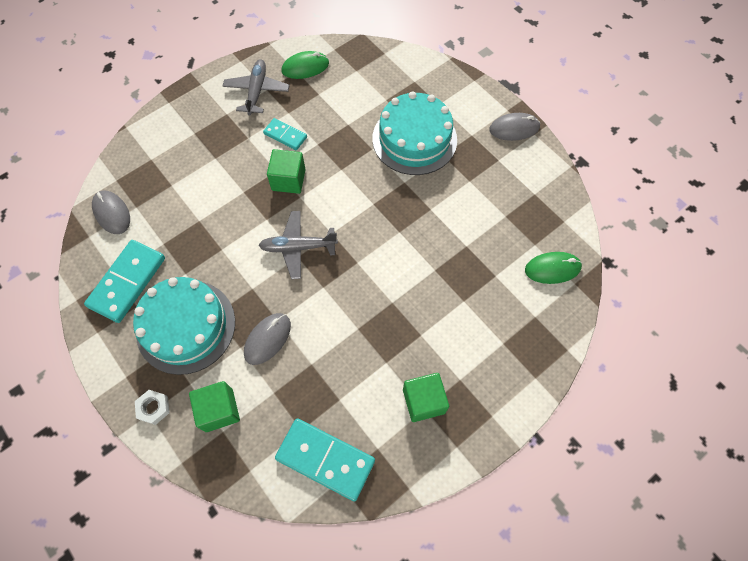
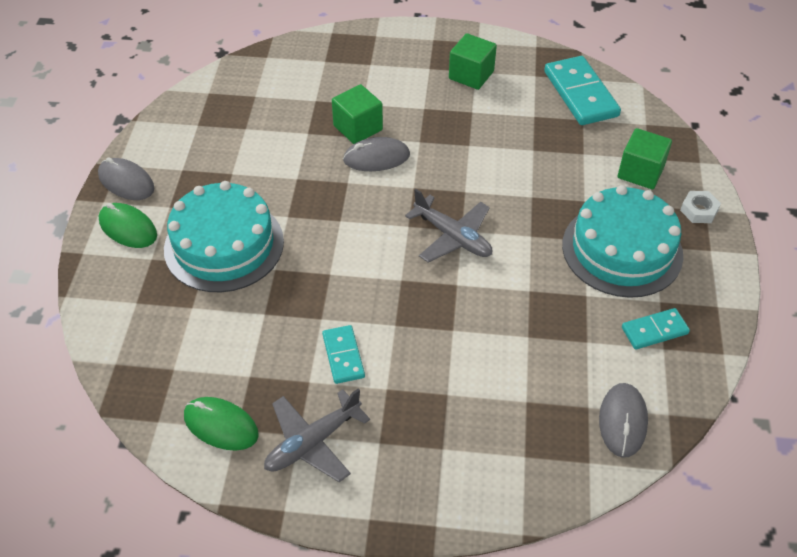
camera: 135 degrees left, 15 degrees down
(127, 282) = (654, 331): turquoise domino -> turquoise domino, size x0.56
(267, 339) = (554, 189): grey mouse -> grey mouse (376, 157)
(288, 180) = (393, 305): green cube -> green cube (358, 128)
(552, 269) = (267, 74): green mouse -> green mouse (128, 228)

